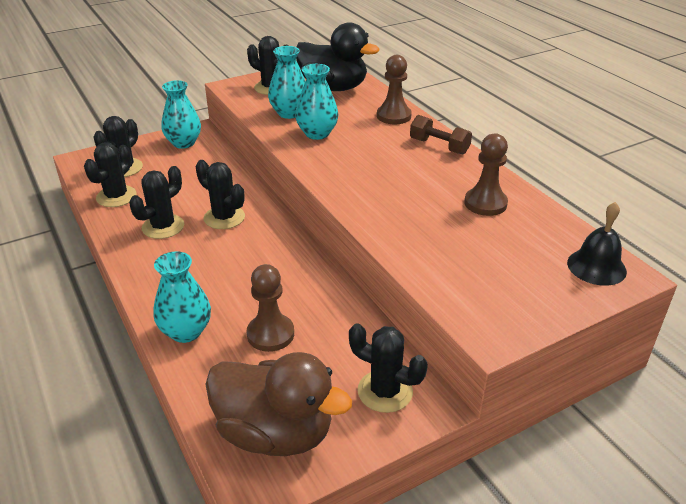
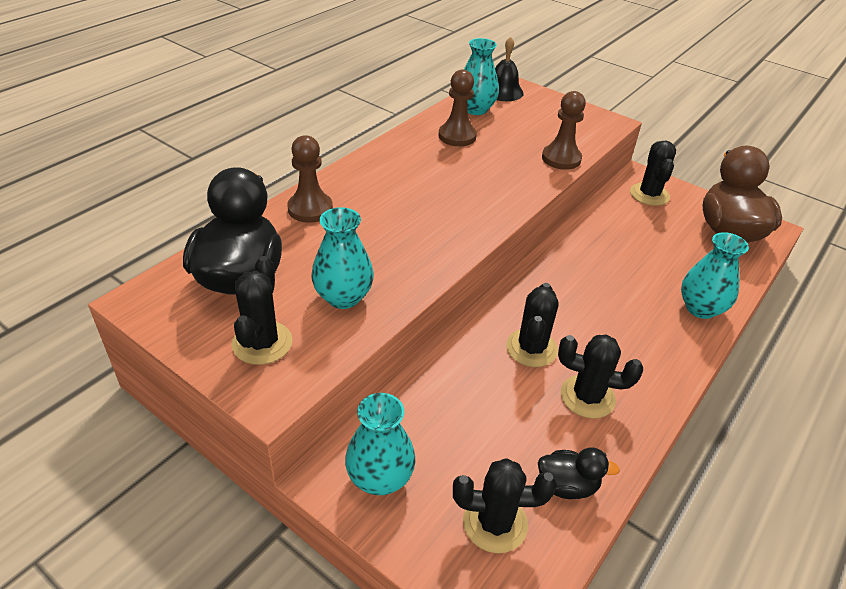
camera: 115 degrees left, 5 degrees up
(116, 196) = (567, 485): black cactus -> black duck
(270, 334) = (654, 259): brown pawn -> brown pawn (561, 158)
(317, 133) = (388, 257): turquoise vase -> turquoise vase (475, 109)
(439, 146) = (369, 170): brown dumbbell -> none

